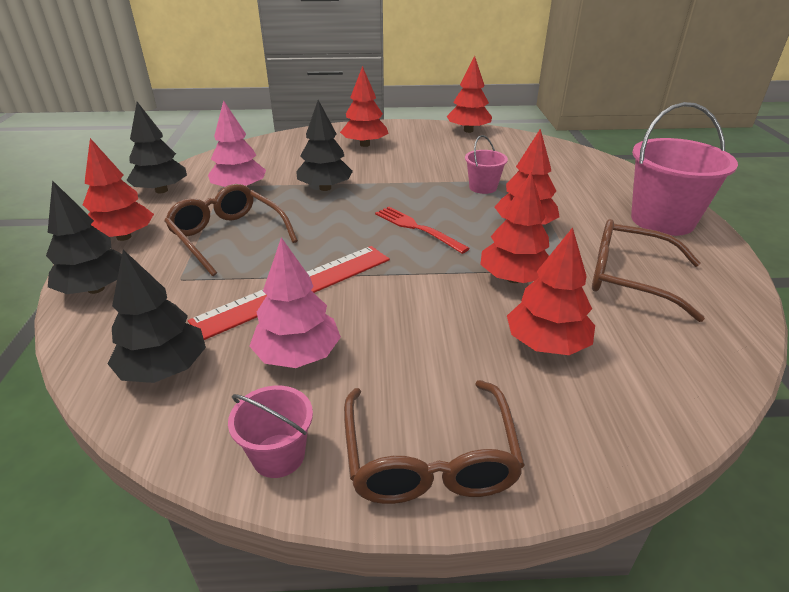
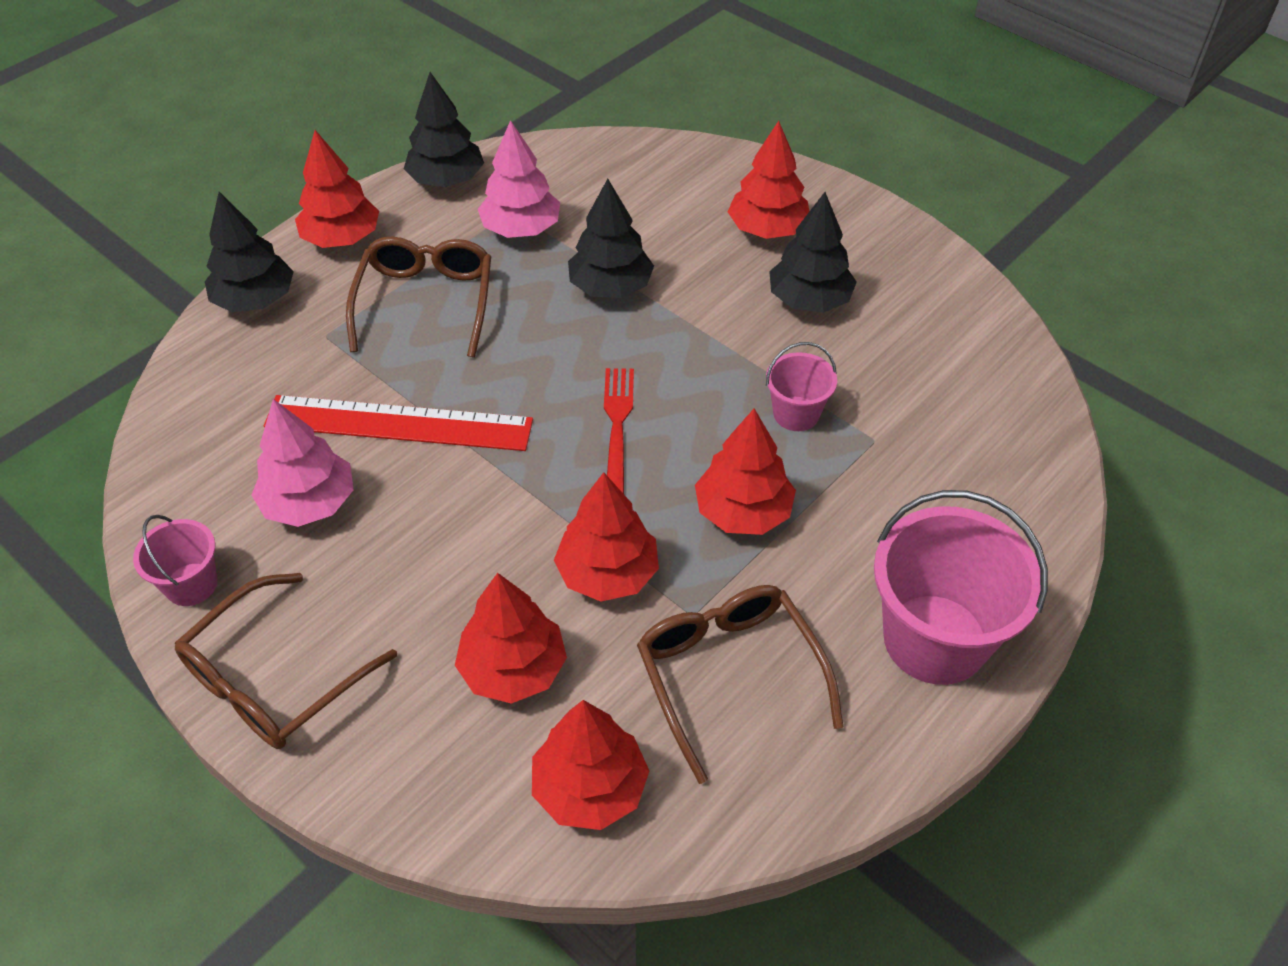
camera: 45 degrees right, 15 degrees up
(164, 369) = (210, 437): black tree -> black tree (809, 300)
(468, 130) = (959, 286): red tree -> red tree (590, 788)

